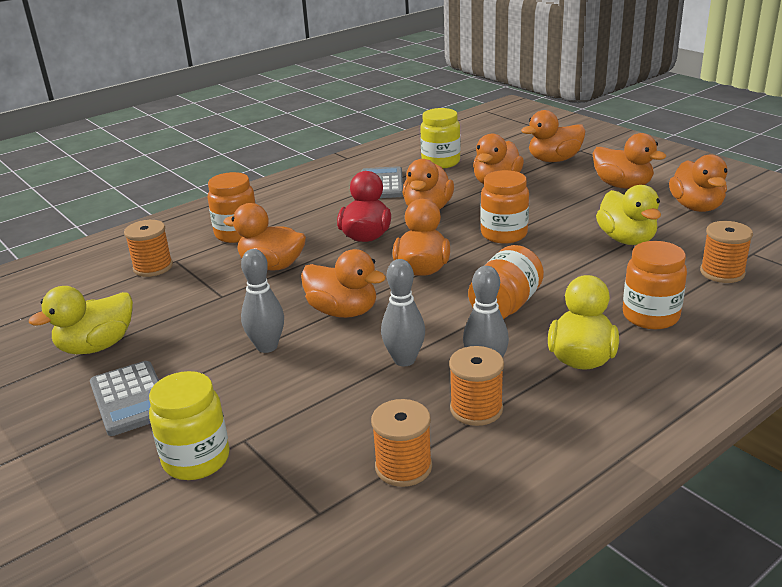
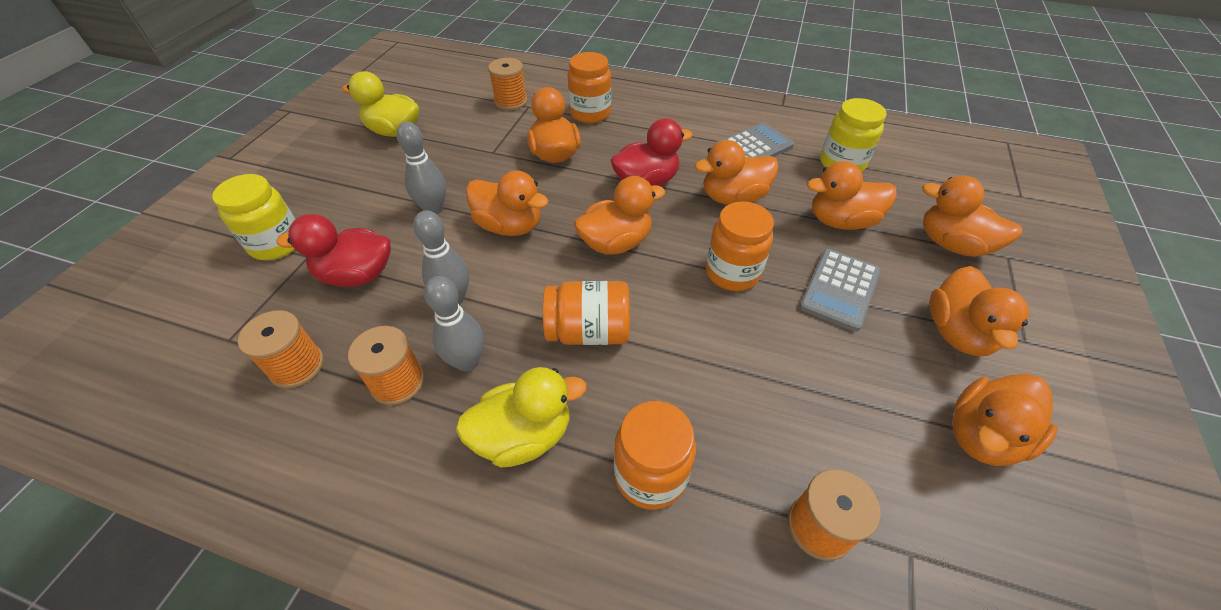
camera: 55 degrees right, 20 degrees up
(131, 398) = (338, 178): grey calculator -> grey calculator (840, 289)
(312, 410) = (357, 275): none -> red duck
(343, 311) = (509, 226): orange duck -> orange duck turned 60 degrees counterclockwise
(626, 239) = (817, 387): yellow duck -> none

